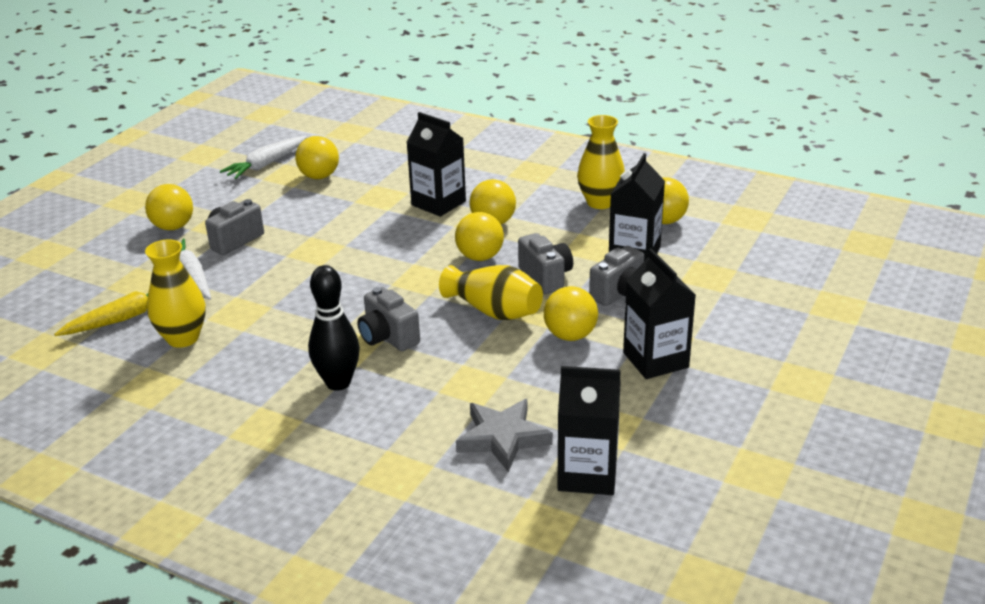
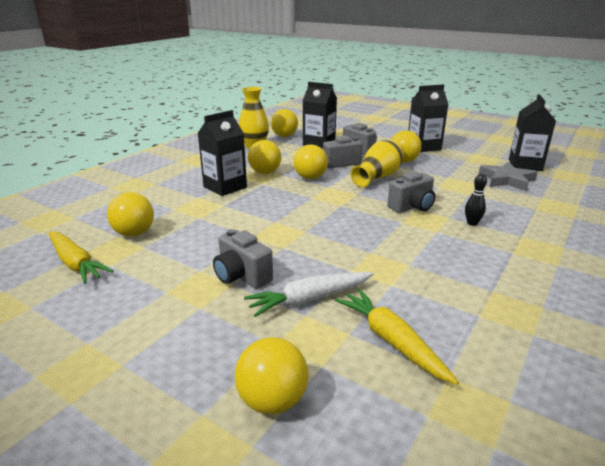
camera: 85 degrees left, 5 degrees down
(173, 227) = (187, 321): yellow ball -> yellow ball (272, 400)
(183, 338) = (426, 296): yellow vase -> none
(266, 164) = (75, 263): white carrot -> yellow carrot
(338, 383) = (472, 223): black bowling pin -> black bowling pin, size x0.53

